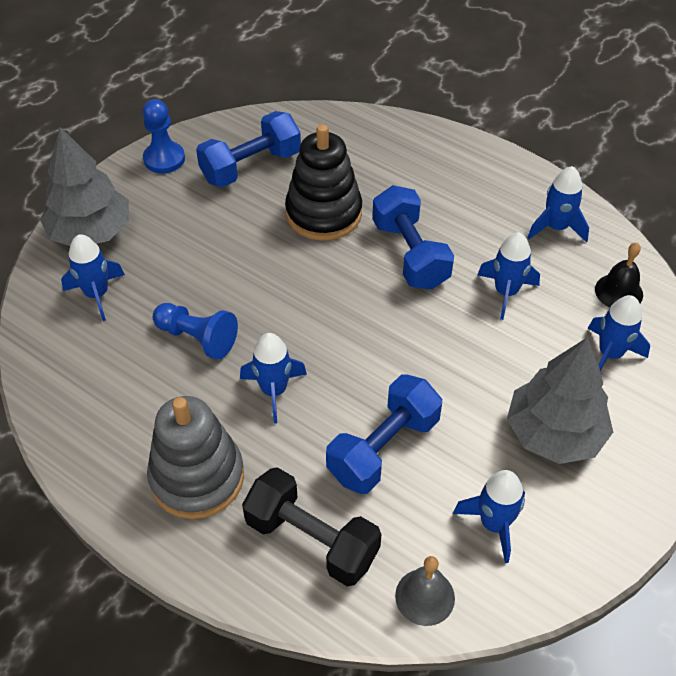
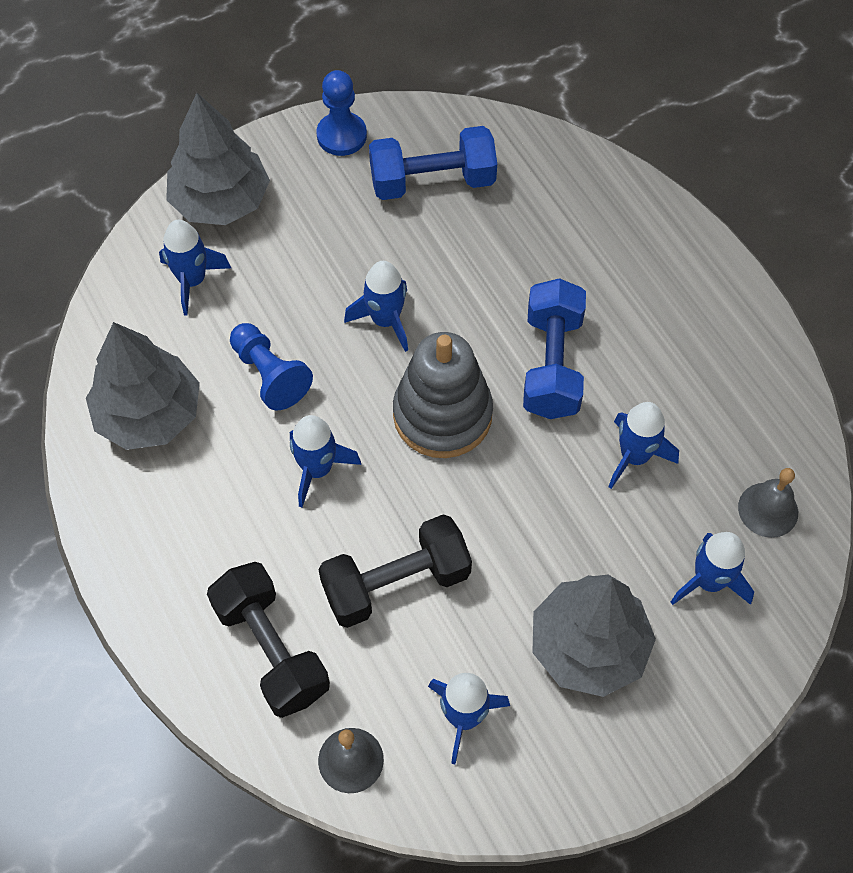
camera: 25 degrees right, 10 degrees up
(111, 403) = (149, 414): none -> grey tree
(197, 477) = (194, 532): grey stacking toy -> grey stacking toy (442, 415)
(323, 213) = (482, 274): black stacking toy -> none
(383, 448) = (396, 583): blue dumbbell -> black dumbbell
(556, 227) = (743, 397): blue rocket -> blue rocket (385, 320)
(619, 292) = (768, 509): black bell -> grey bell

